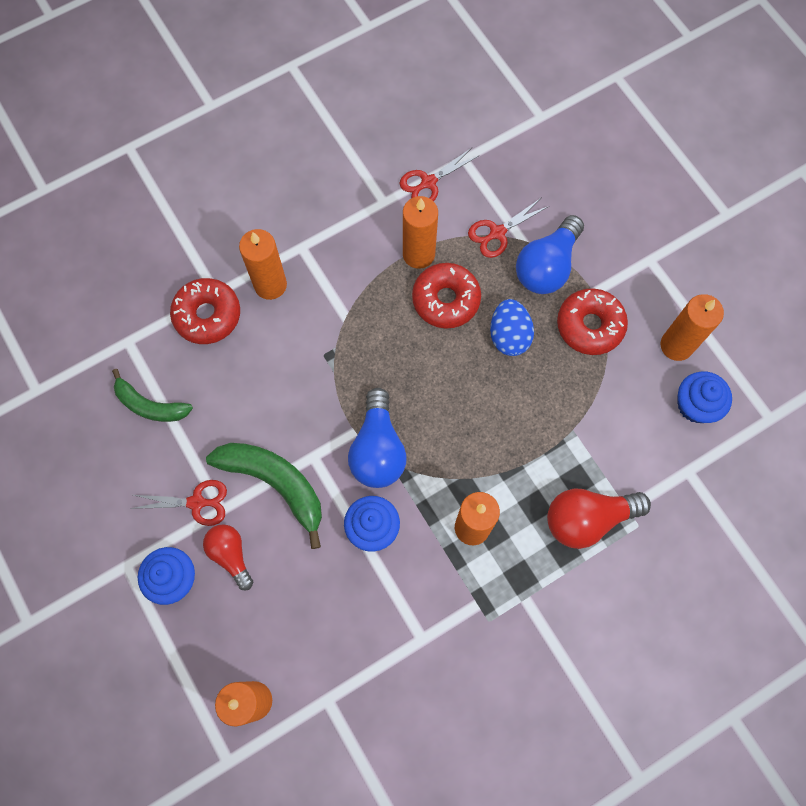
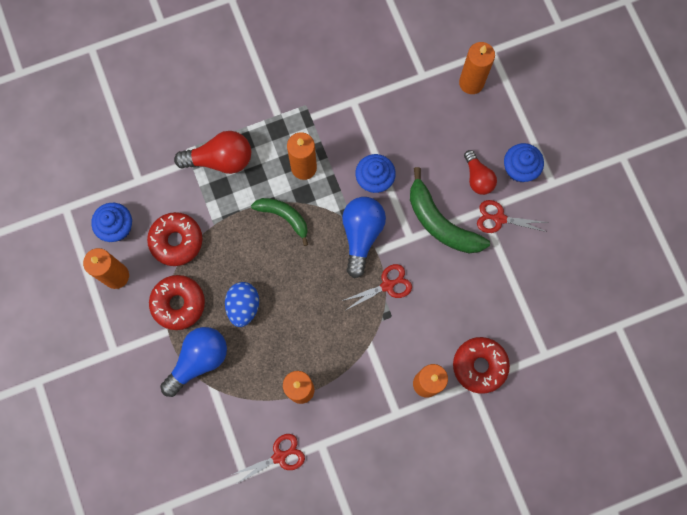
camera: 170 degrees left, 5 degrees up
(150, 405) = (529, 298): green banana -> green banana (284, 216)
(446, 300) = (286, 345): red donut -> red donut (176, 241)
(497, 233) = (232, 398): red scissors -> red scissors (387, 285)

